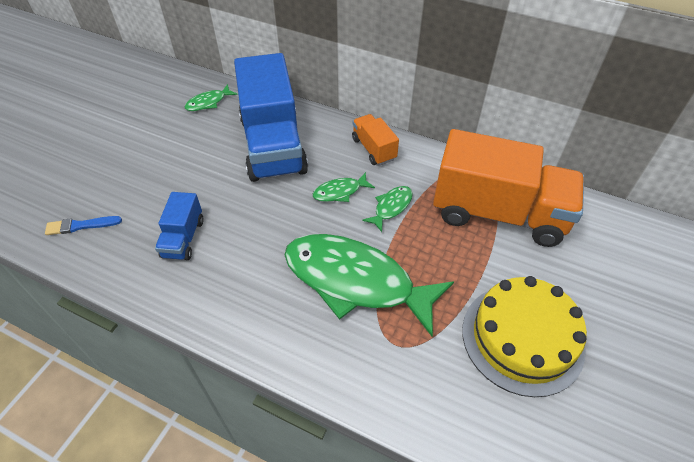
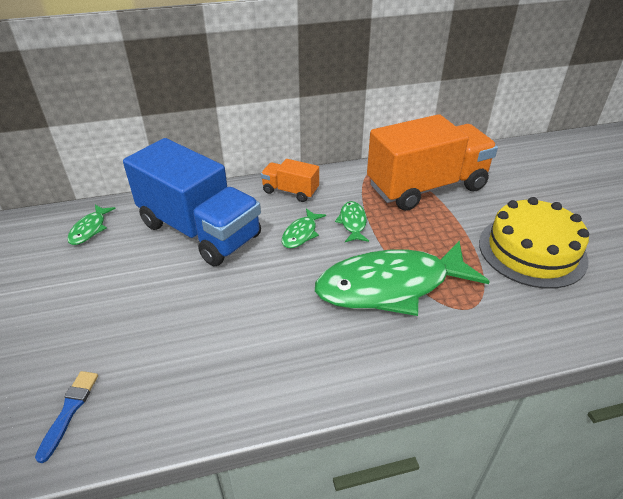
camera: 40 degrees left, 10 degrees down
(81, 226) = (69, 411): blue brush -> blue brush turned 150 degrees clockwise
(183, 238) = (204, 349): blue truck -> none

